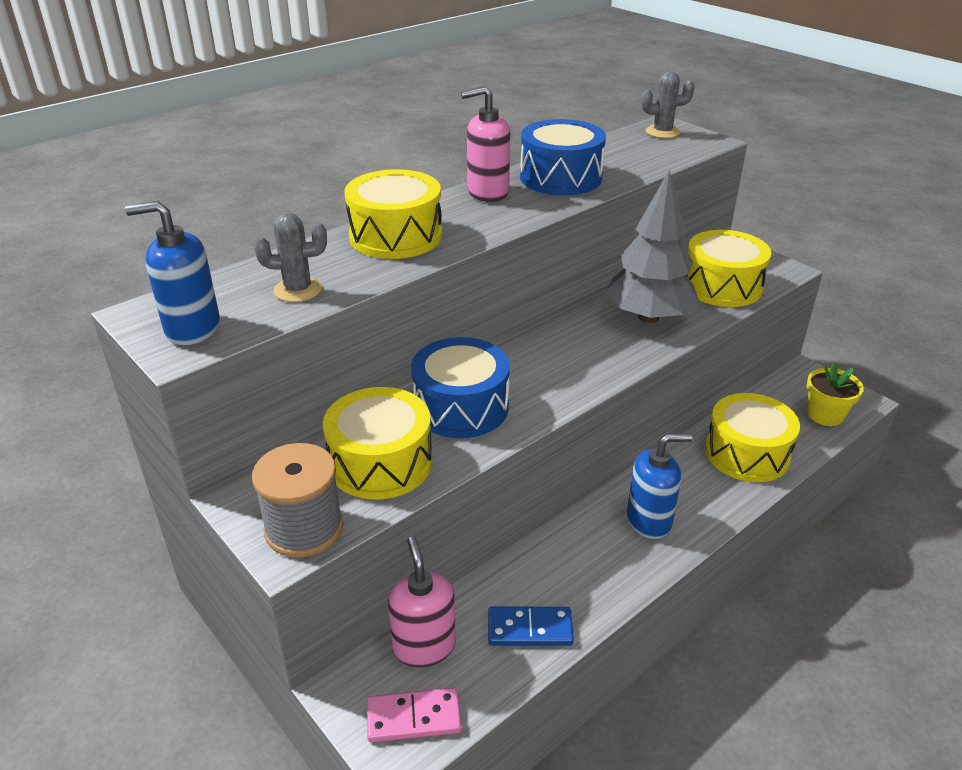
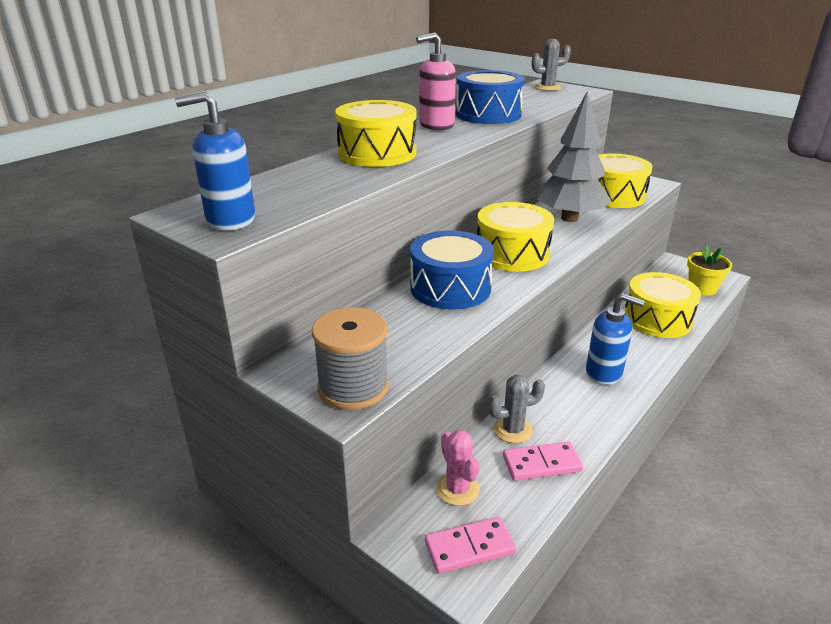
camera: 10 degrees left, 5 degrees down
(298, 290) = (312, 190): grey cactus -> grey cactus (512, 430)
(380, 463) = (400, 332): yellow drum -> yellow drum (512, 254)
(424, 646) = (457, 489): pink soap dispenser -> pink cactus
(530, 629) = (541, 463): blue domino -> pink domino
(649, 520) = (604, 373): blue soap dispenser -> blue soap dispenser turned 45 degrees clockwise

